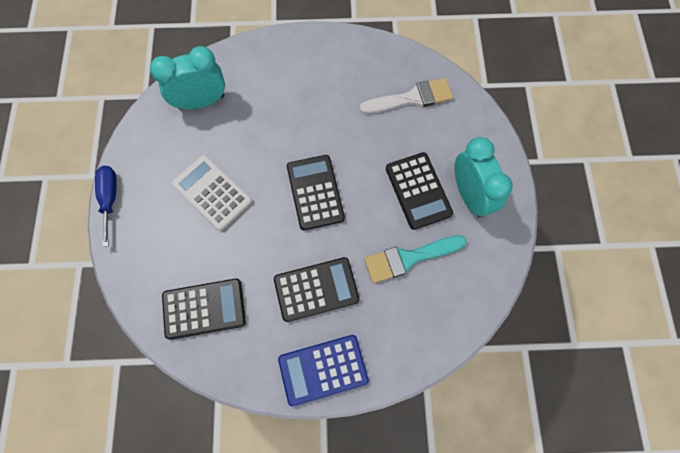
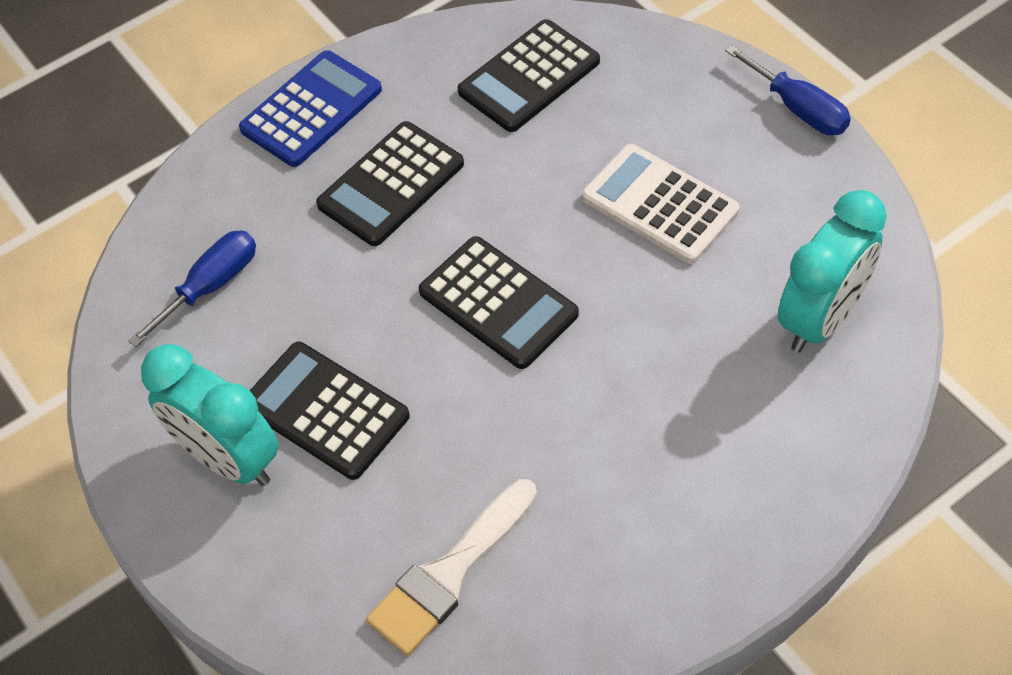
camera: 150 degrees right, 15 degrees down
(212, 193) = (659, 205): white calculator -> white calculator turned 150 degrees counterclockwise
(409, 258) = (277, 303): turquoise brush -> none
(434, 289) = (211, 286): none -> blue screwdriver

